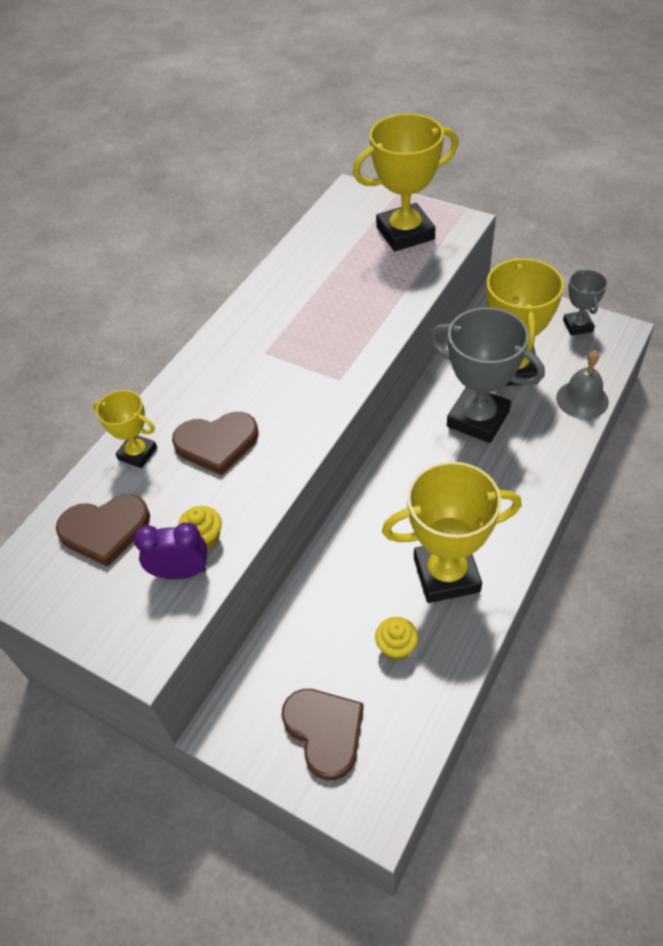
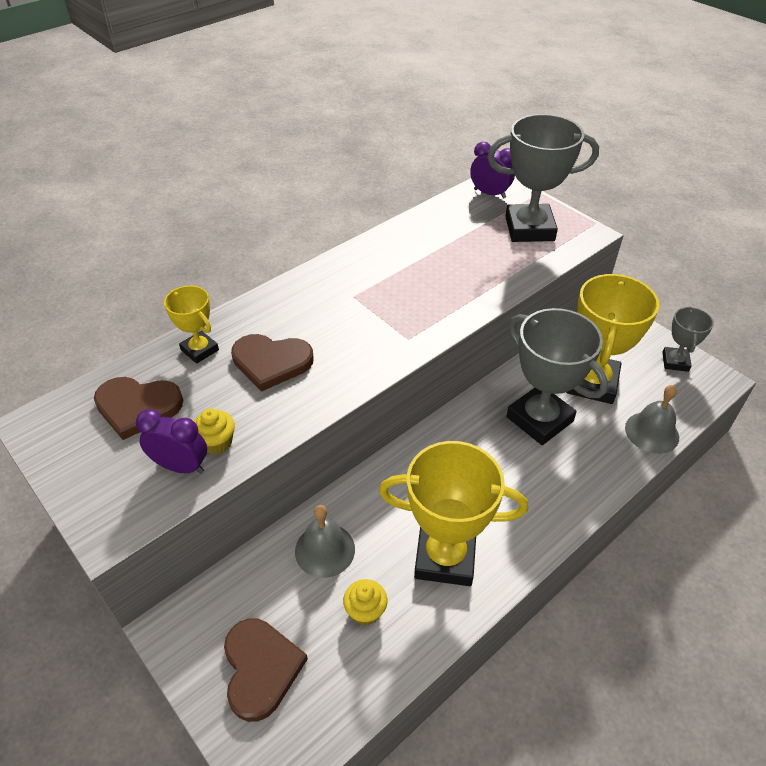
camera: 15 degrees right, 5 degrees down
(333, 606) = (325, 550): none -> grey bell
(350, 206) = (489, 193): none -> purple clock
(405, 233) = (529, 229): yellow trophy -> grey trophy

